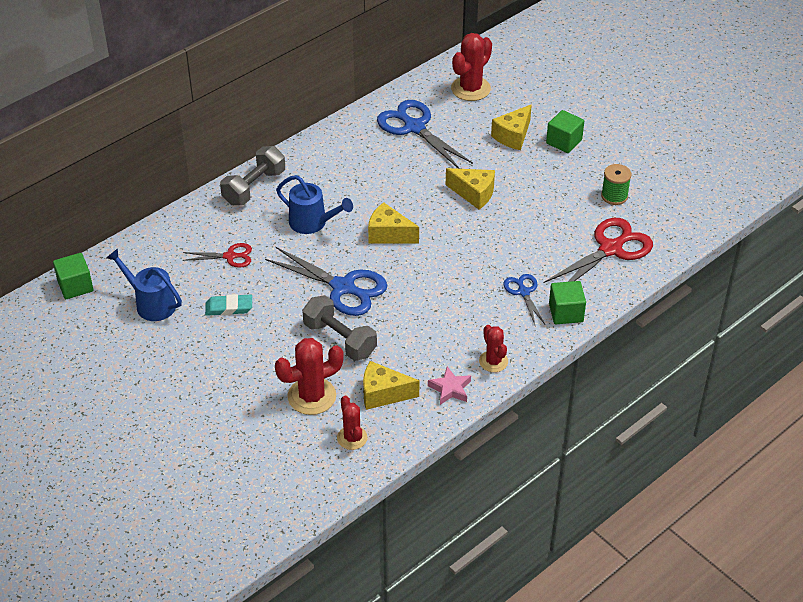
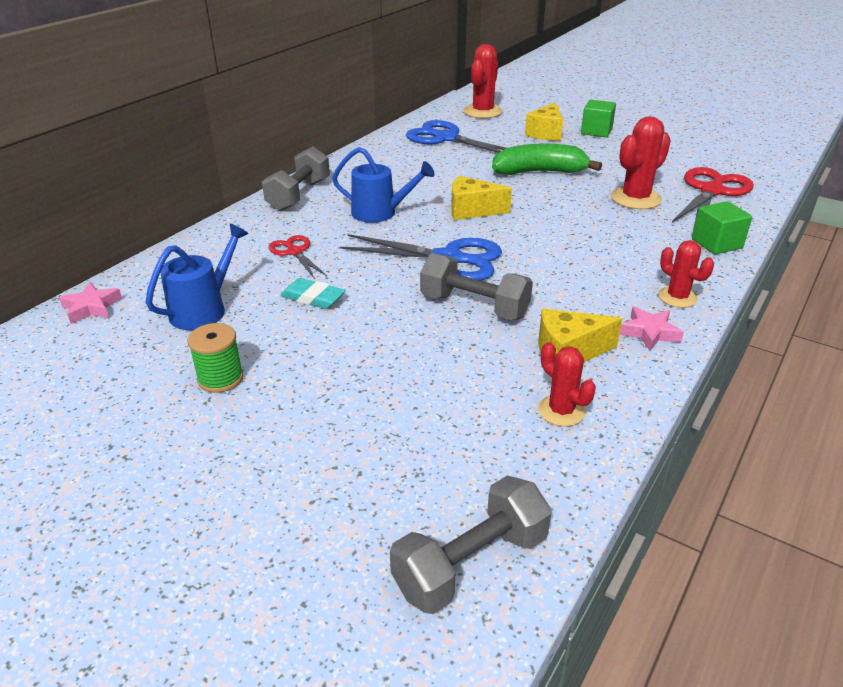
camera: 15 degrees left, 10 degrees down
(75, 286) = (91, 307): green cube -> pink star
(151, 303) = (204, 309): blue watering can -> blue watering can turned 105 degrees clockwise
(229, 308) = (313, 298): turquoise eraser -> turquoise eraser turned 45 degrees clockwise
(230, 256) = (294, 252): red scissors -> red scissors turned 105 degrees counterclockwise
(250, 519) = (470, 563): none -> grey dumbbell
(312, 396) = (473, 372): red cactus -> red cactus (635, 199)
(474, 194) = (539, 172): yellow cheese -> green banana
(523, 292) = (655, 234): blue scissors -> none
(614, 196) = (677, 157): green spool -> green spool (220, 378)

